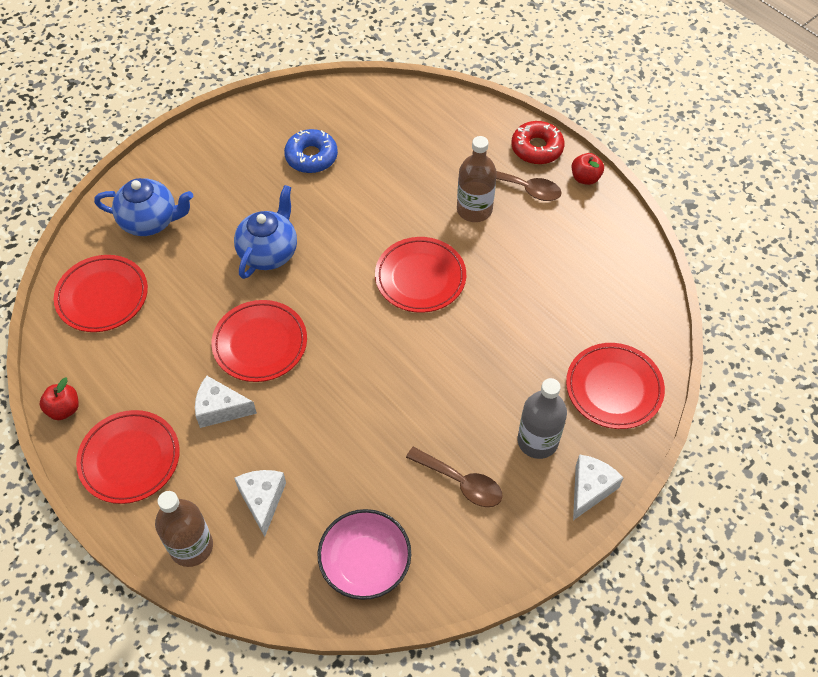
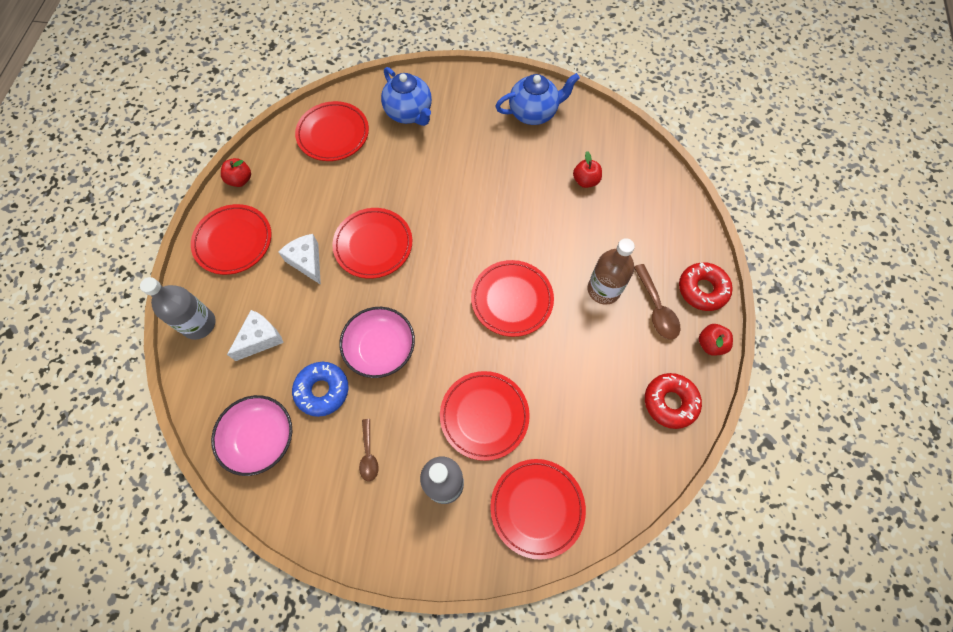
camera: 50 degrees right, 10 degrees up
(191, 546) = (199, 324): brown bottle -> grey bottle
(269, 252) = (447, 194): blue teapot -> blue teapot (534, 113)
(311, 157) = (546, 157): blue donut -> blue donut (322, 390)
(364, 148) = (585, 181): none -> red apple
(370, 407) = (380, 349): none -> pink bowl
(460, 482) = (368, 454): brown spoon -> brown spoon, size x0.66
(505, 371) = (484, 416): none -> red plate
(590, 489) = (434, 554): white cheese -> none
(607, 238) = (670, 402): none -> red donut

